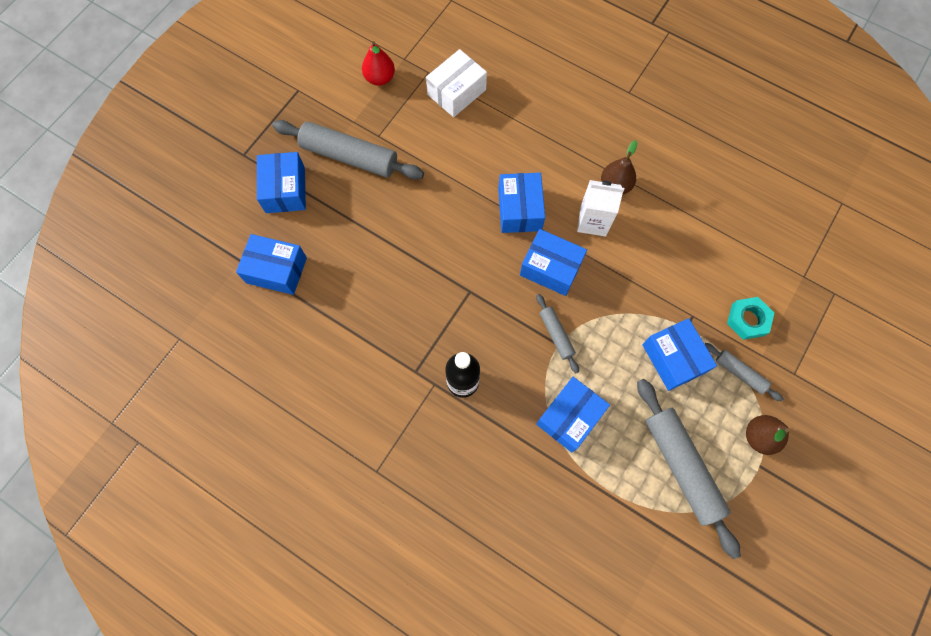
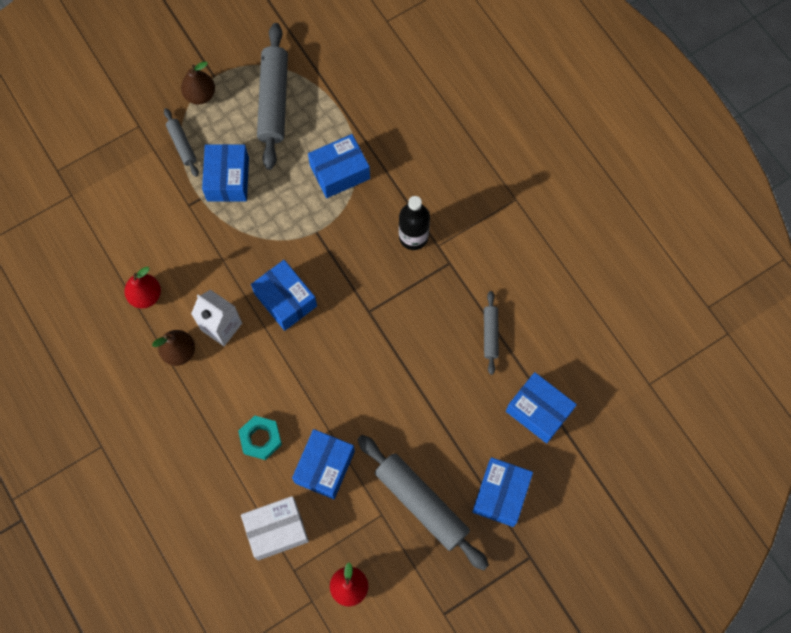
camera: 155 degrees left, 0 degrees up
(520, 210) = (282, 368): blue box -> blue box (324, 467)
(556, 335) = (314, 240): grey rolling pin -> grey rolling pin (490, 334)
(674, 218) = (146, 296): none -> red pear
(748, 320) = (145, 181): turquoise nut -> turquoise nut (260, 438)

